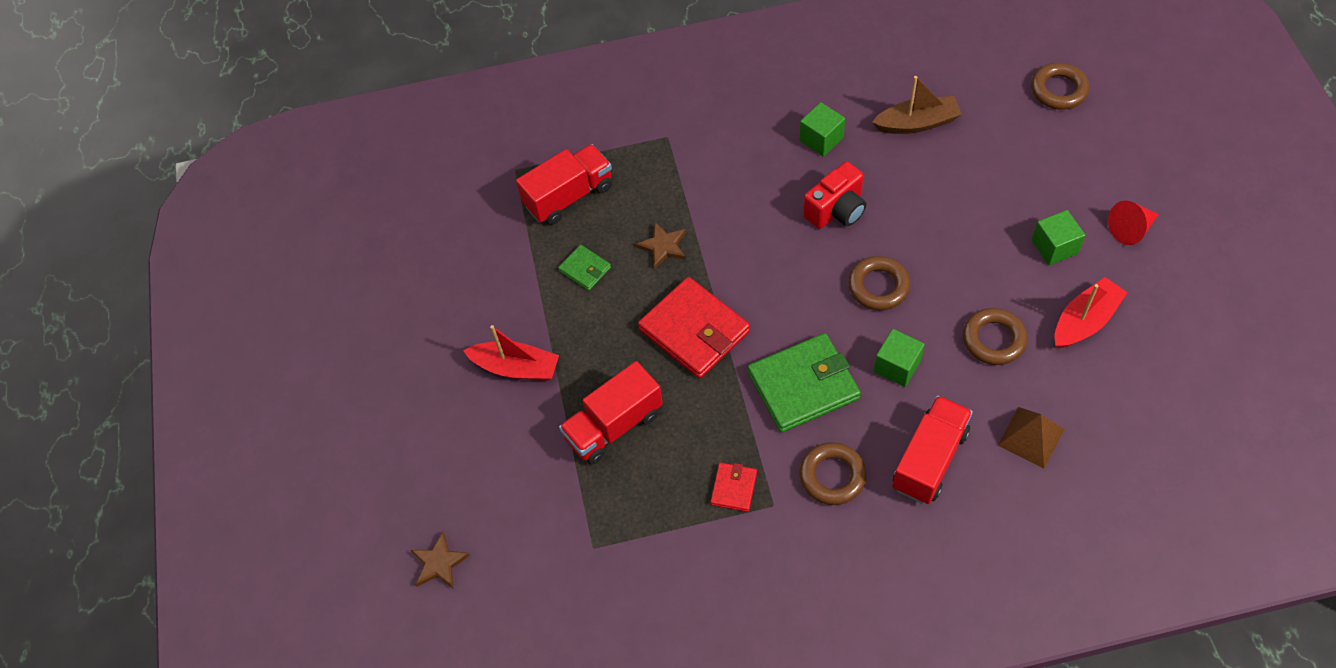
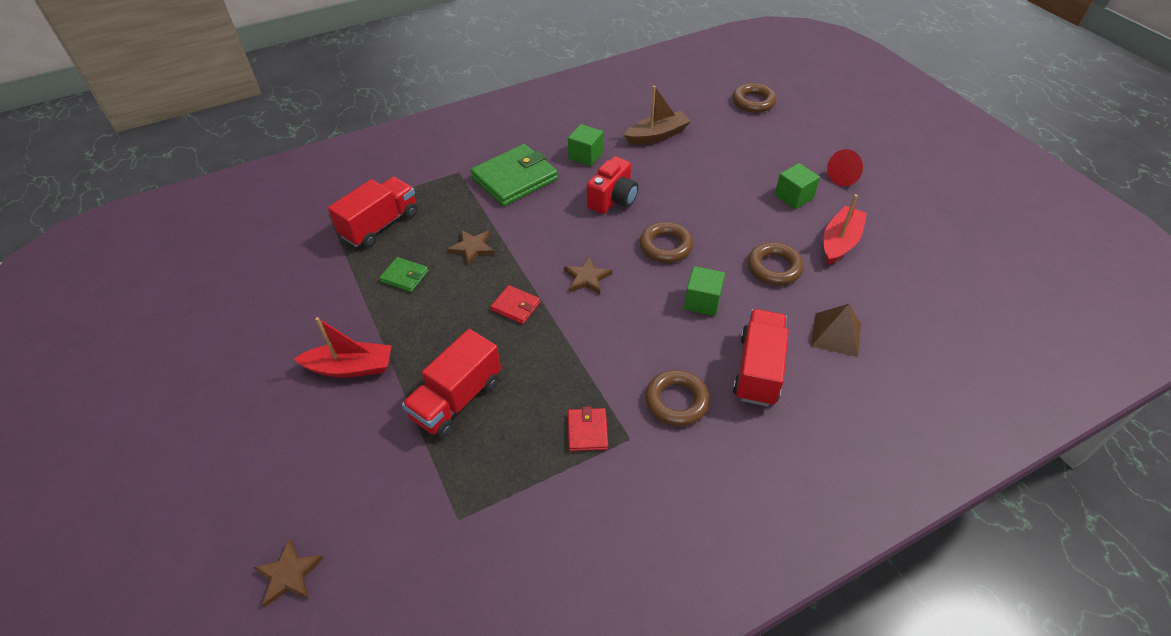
camera: 20 degrees left, 10 degrees down
(694, 331) = (515, 306): red wallet -> red wallet, size x0.49
(779, 310) = (587, 278): none -> brown star
(803, 385) = (626, 331): green wallet -> green wallet (515, 179)

